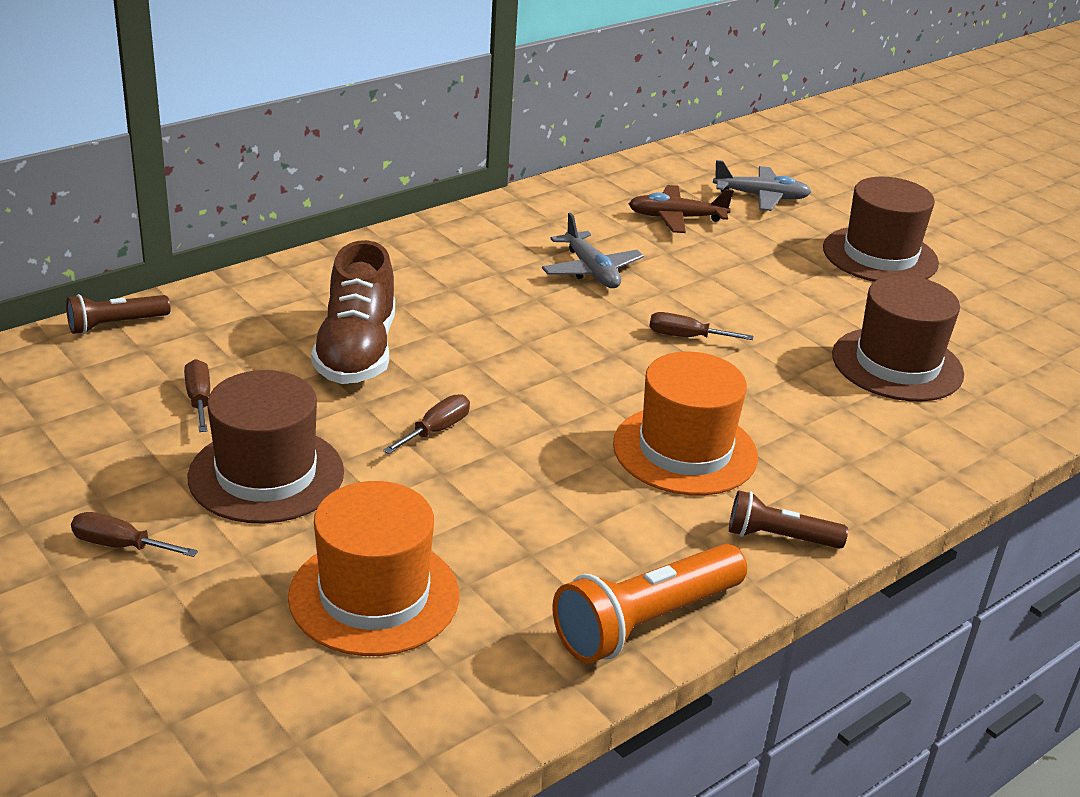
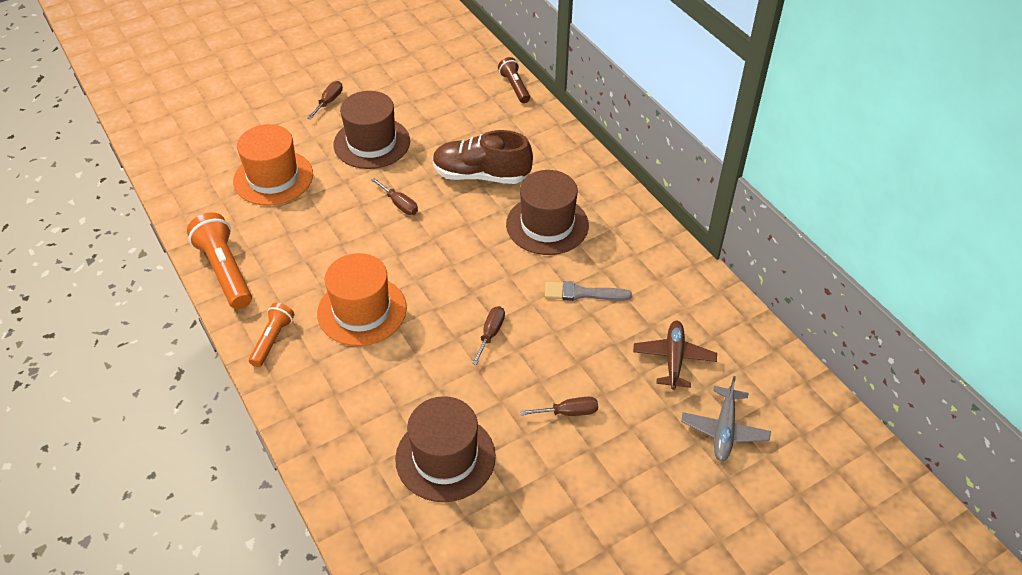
camera: 100 degrees right, 15 degrees up
(199, 399) = (440, 119): brown screwdriver -> brown screwdriver (568, 412)
(591, 271) = (582, 293): grey plane -> grey brush
(779, 537) = (272, 340): brown flashlight -> orange flashlight
(880, 255) = (619, 497): brown hat -> brown hat (547, 224)

